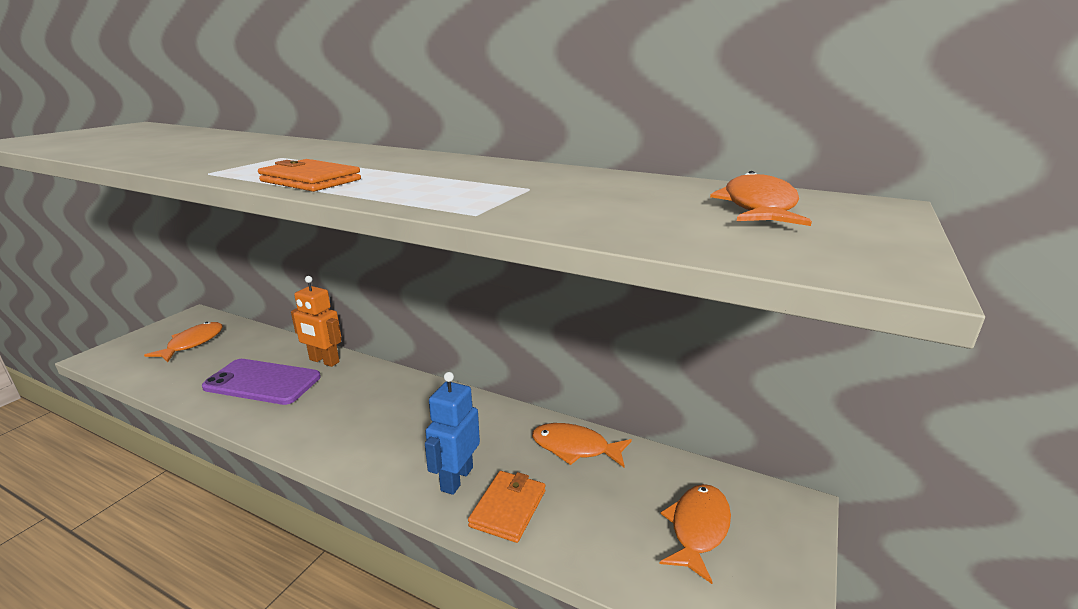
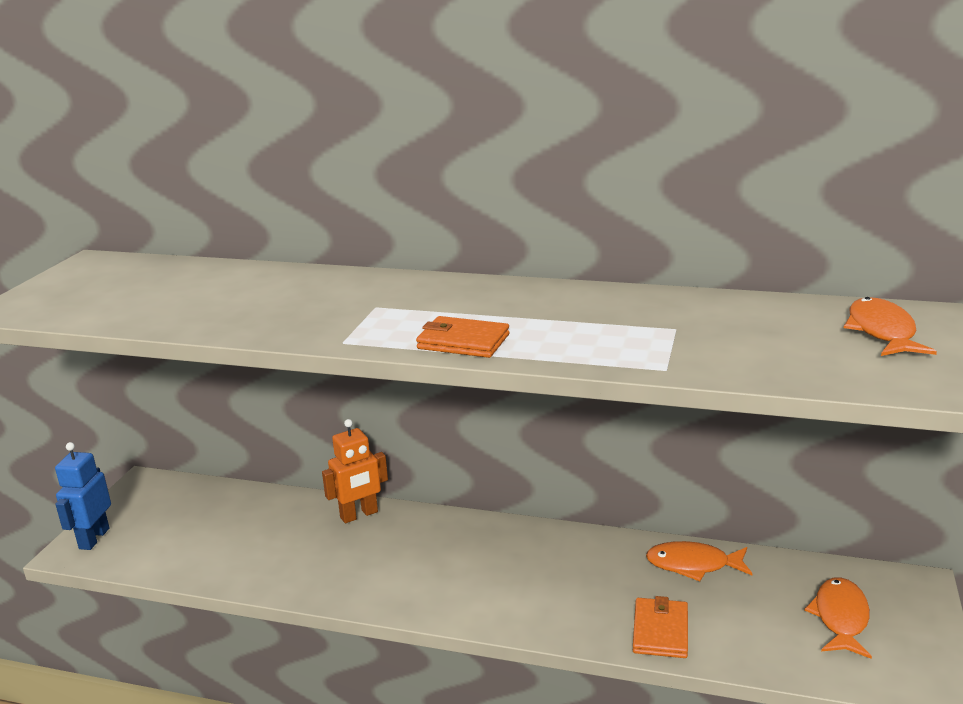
camera: 10 degrees left, 0 degrees up
(192, 343) = (177, 517): orange fish -> none
(262, 382) = (307, 550): purple phone -> none
(324, 361) = (359, 515): orange robot -> orange robot turned 45 degrees counterclockwise
(456, 479) = (594, 613): blue robot -> blue robot (94, 538)

